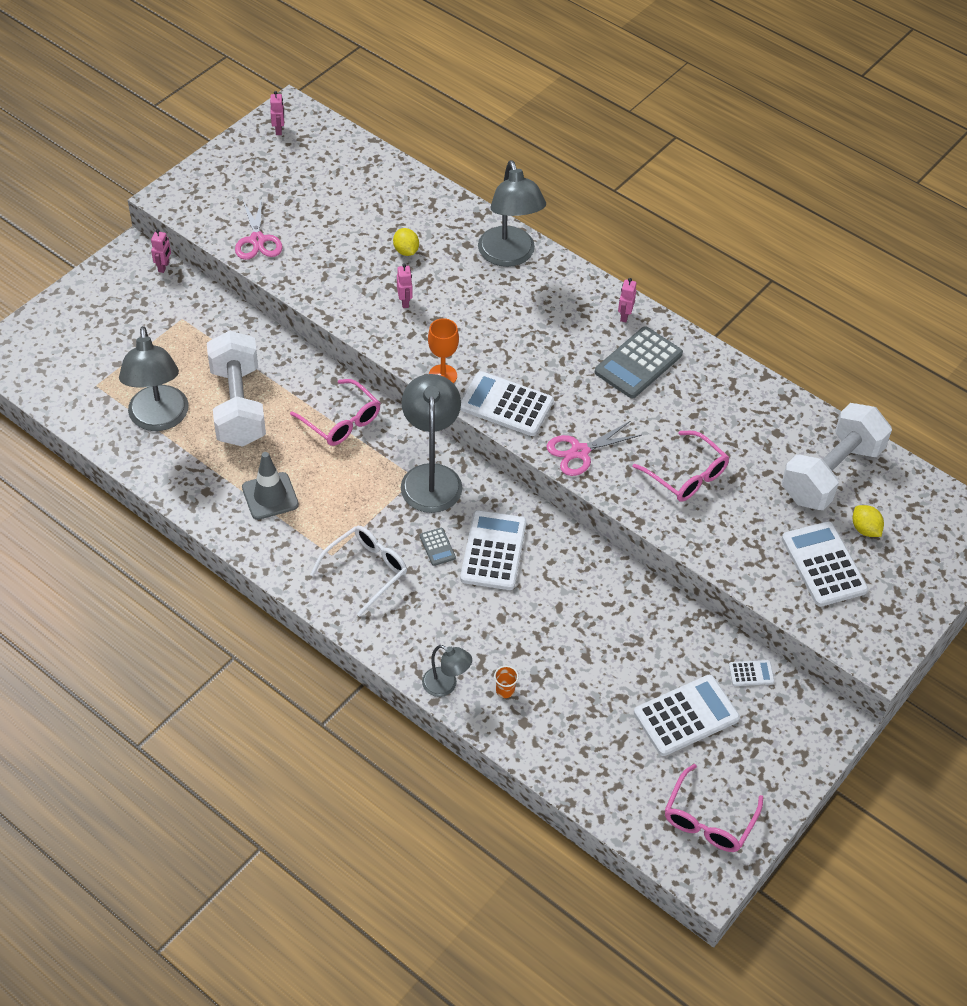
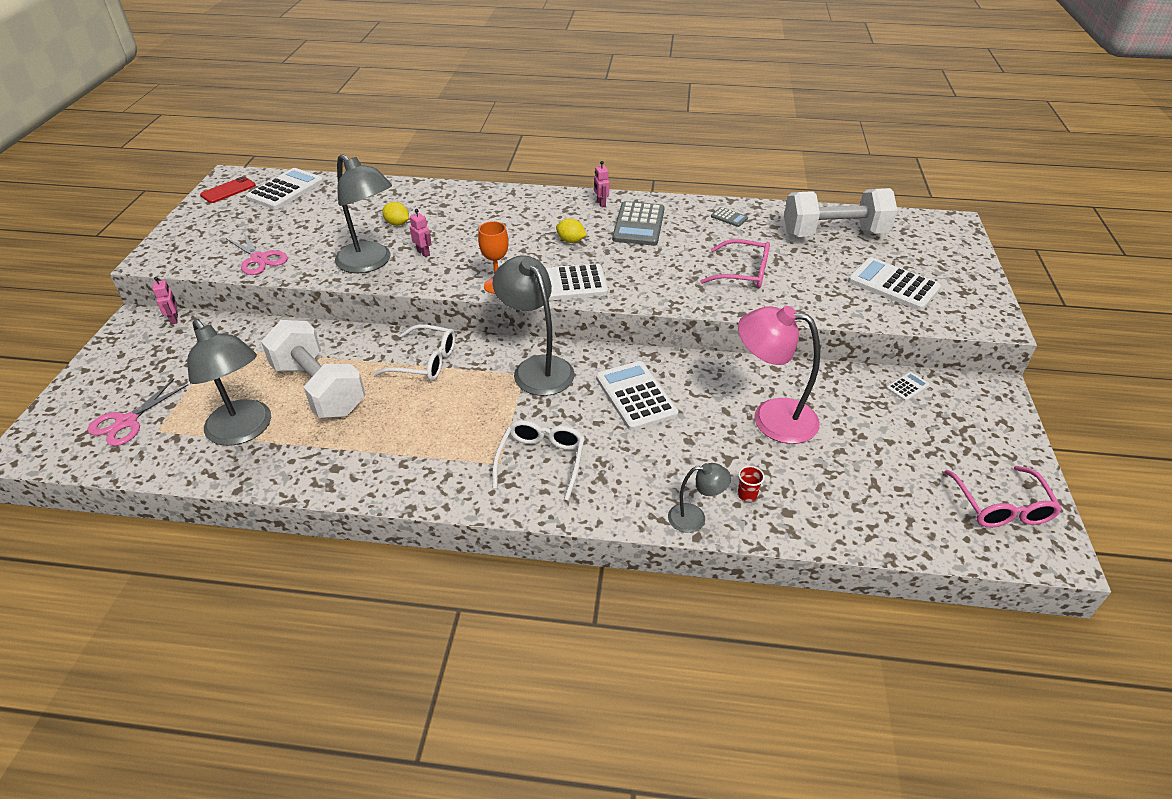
camera: 30 degrees left, 10 degrees down
(270, 496) = (403, 444): grey traffic cone -> none
(279, 130) = (228, 190): pink robot -> red phone
(341, 421) = (425, 362): pink glasses -> white glasses
(437, 547) = (587, 414): grey calculator -> grey calculator (729, 217)
(505, 690) = (747, 495): orange cup -> red cup
(509, 256) = (483, 200): grey lamp -> grey lamp (370, 263)
(580, 452) = (652, 290): pink scissors -> pink scissors (127, 422)
(593, 635) = (771, 417): none -> pink lamp
(686, 716) = (899, 439): white calculator -> white calculator (286, 190)
(831, 473) = (834, 234): white dumbbell -> white dumbbell turned 75 degrees clockwise
(865, 529) = (892, 254): yellow lemon -> yellow lemon (571, 241)

